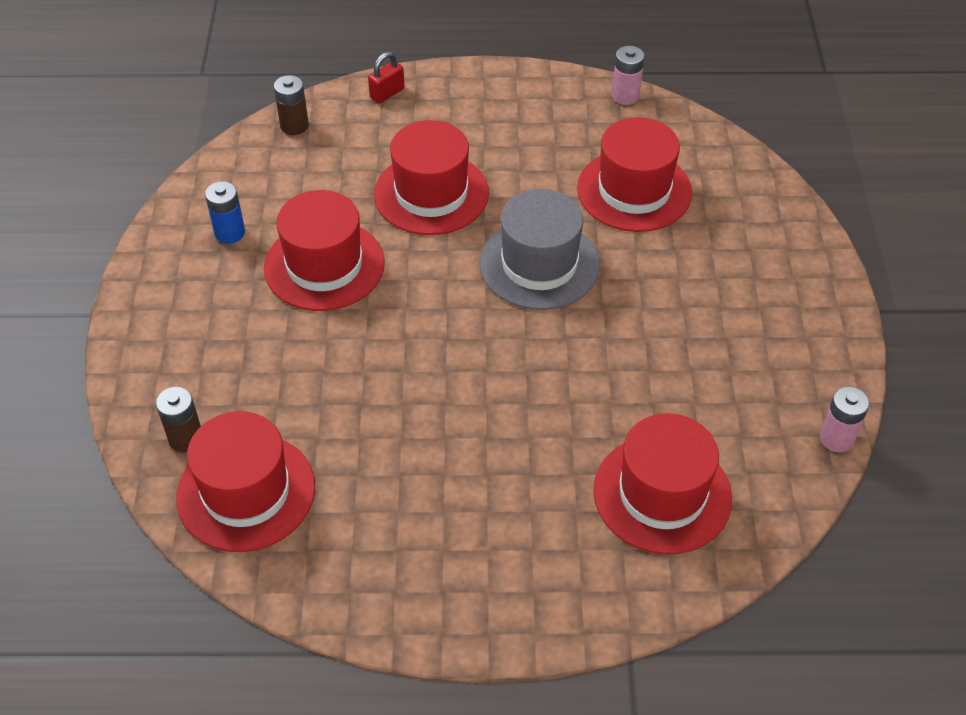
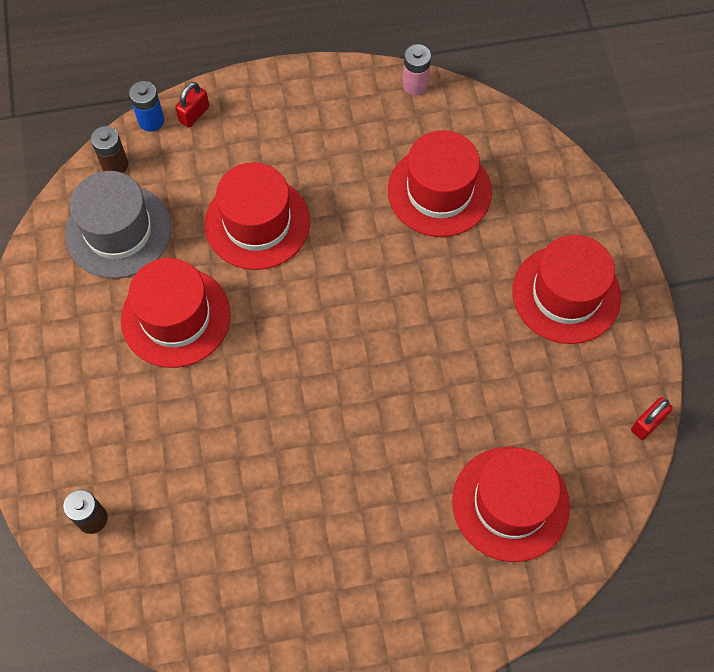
camera: 10 degrees left, 15 degrees up
(230, 233) = (81, 295): blue battery -> blue battery (151, 121)
(246, 492) = (157, 563): red hat -> red hat (566, 294)
(539, 264) = (368, 285): grey hat -> grey hat (118, 231)
(836, 438) = (647, 423): pink battery -> red padlock

